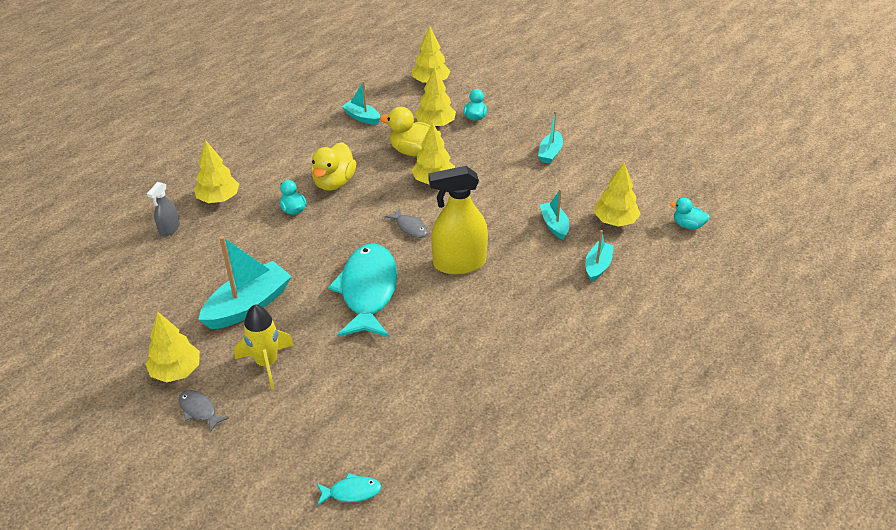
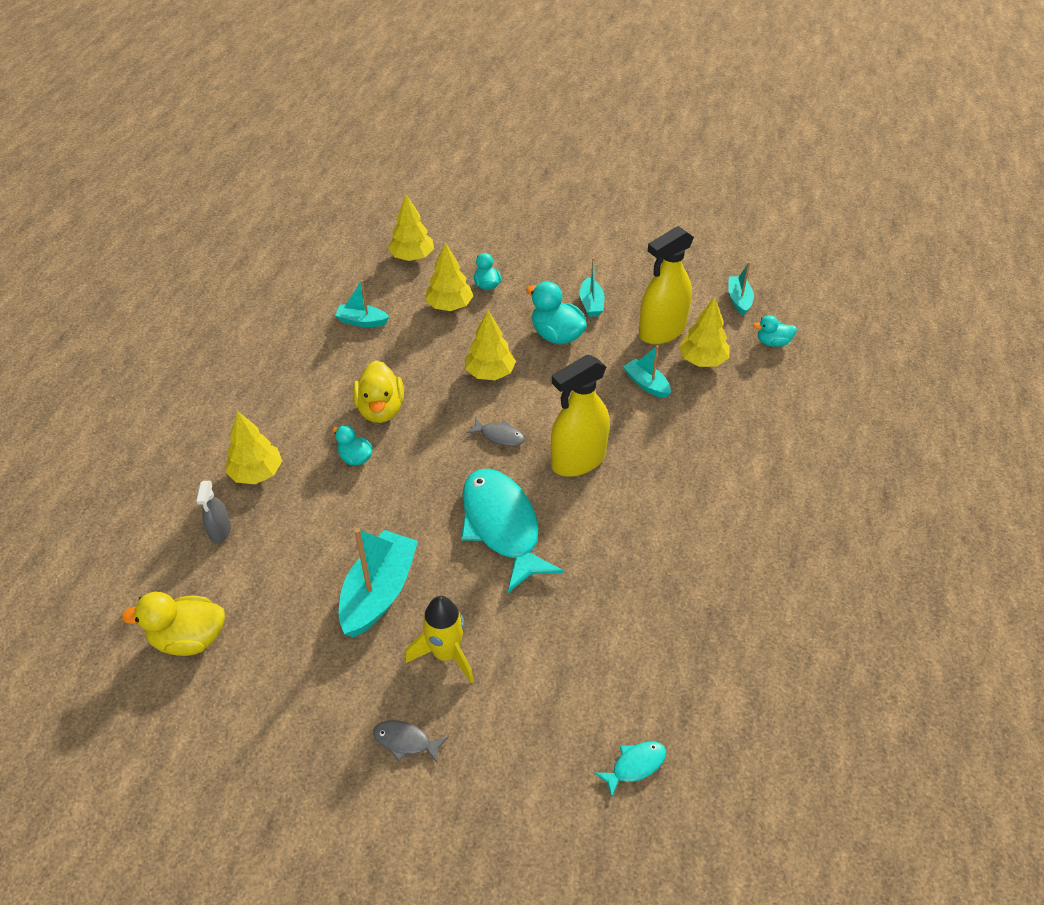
camera: 25 degrees left, 5 degrees up
(176, 371) = (346, 705): yellow tree -> none
(413, 151) = (446, 345): yellow duck -> yellow duck (189, 639)
(505, 168) = (556, 335): none -> turquoise duck
(595, 189) = (661, 331): none -> yellow spray bottle
(597, 266) = (717, 416): turquoise boat -> turquoise boat (739, 300)

